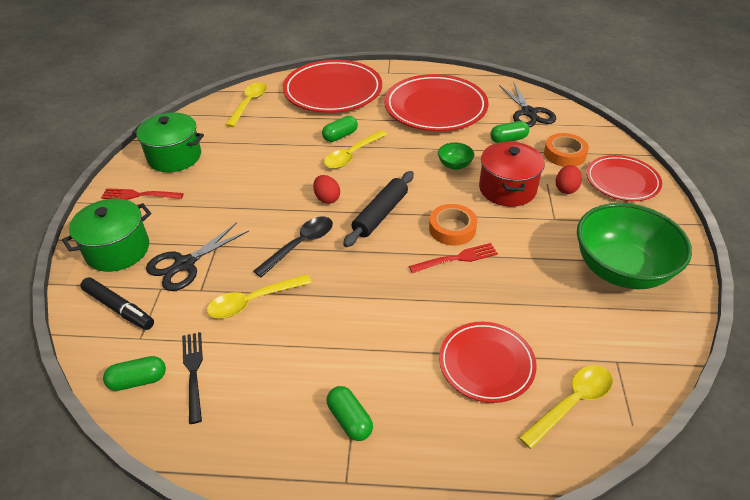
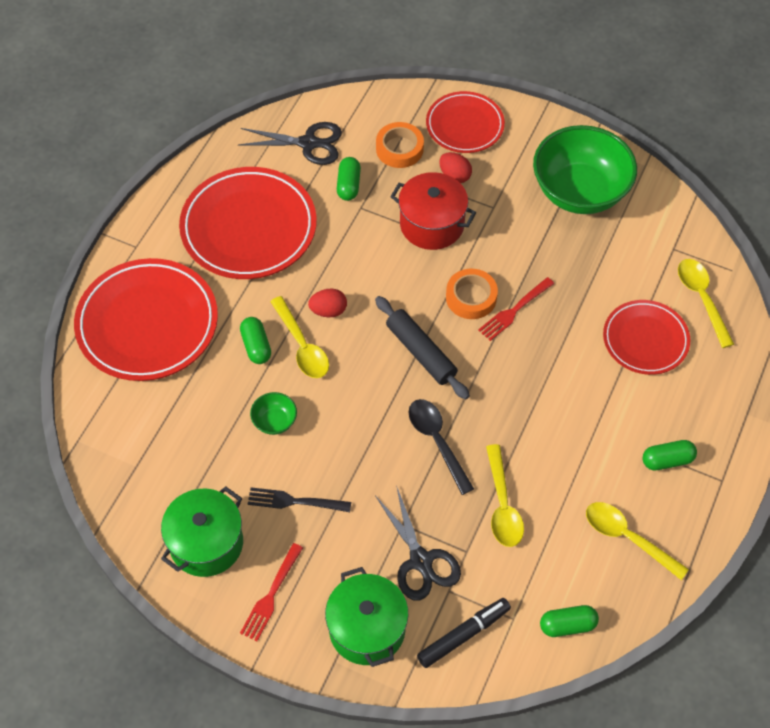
camera: 70 degrees left, 15 degrees up
(138, 380) = (567, 625): green capsule -> green capsule turned 75 degrees clockwise
(193, 372) = (574, 575): black fork -> black fork (295, 501)
(249, 104) = (123, 430): yellow spoon -> yellow spoon (628, 538)
(327, 198) = (371, 395): red egg -> red egg (328, 311)
(454, 165) = (370, 253): green bowl -> green bowl (274, 421)
(456, 258) = (514, 310): red fork -> red fork turned 135 degrees counterclockwise

